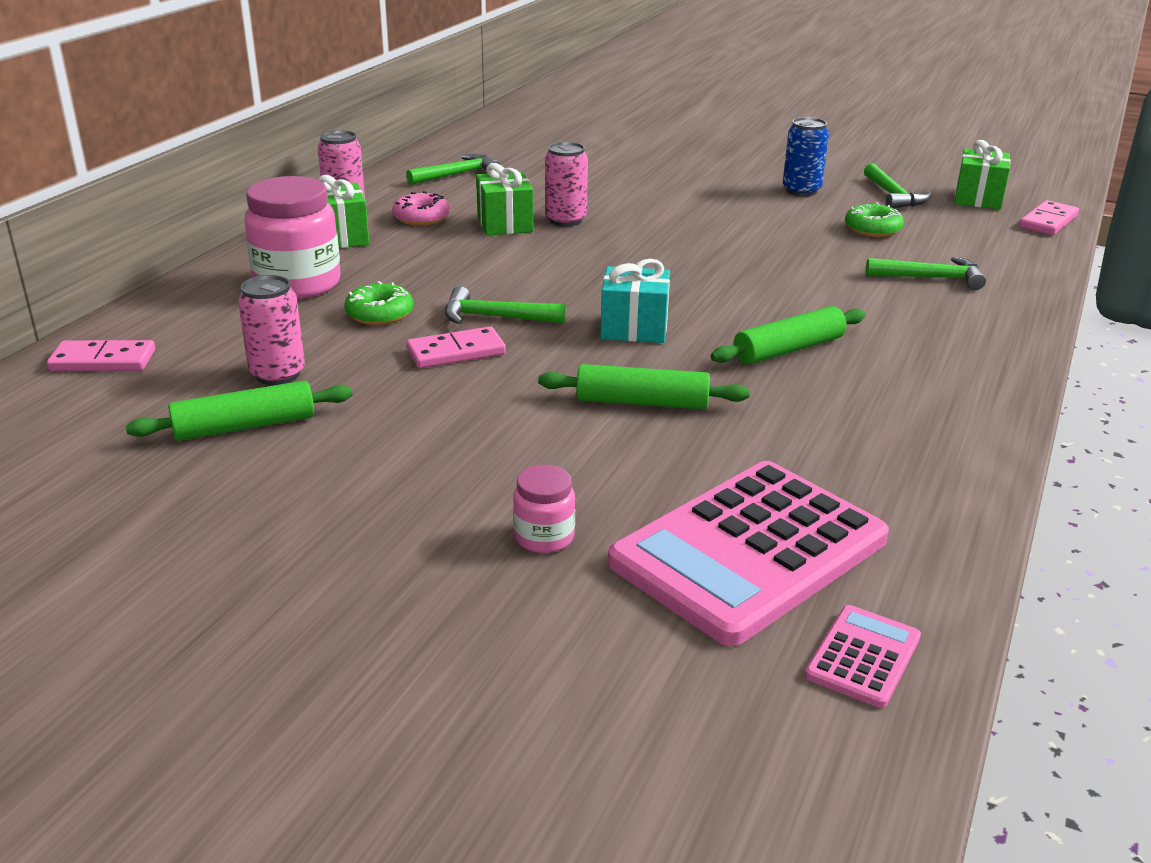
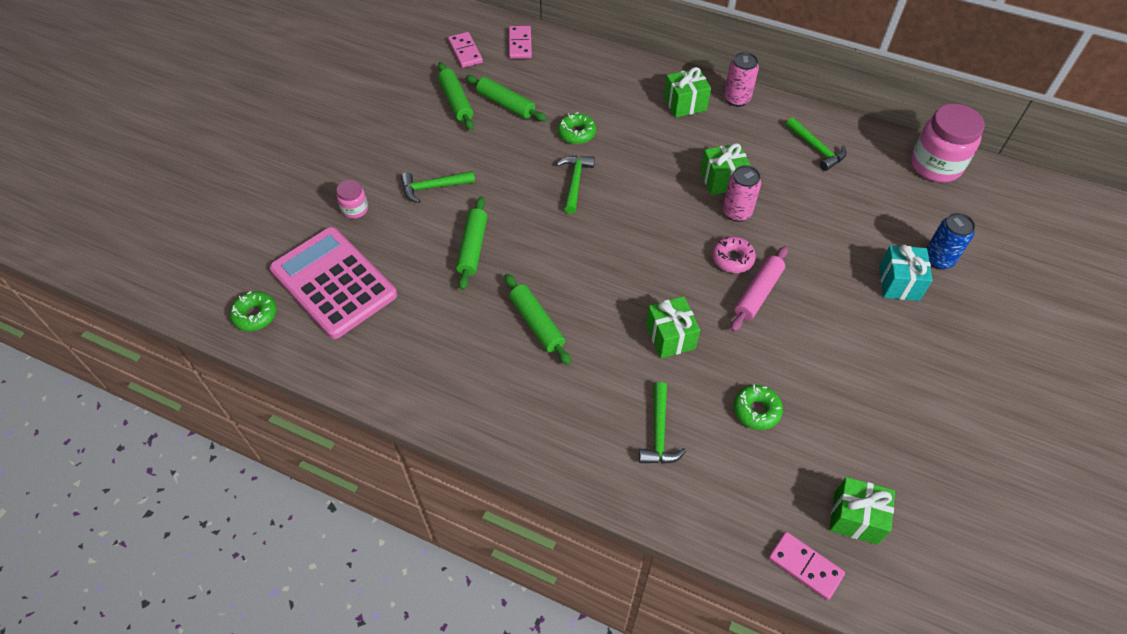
camera: 90 degrees right, 25 degrees up
(277, 374) = (506, 104): pink can -> green rolling pin
(298, 284) = (613, 95): pink jar -> pink jar (935, 165)
(421, 218) = (725, 137): pink donut -> pink donut (732, 259)
(456, 352) = (530, 168): pink domino -> pink domino (465, 52)
(634, 328) = (563, 246): turquoise gift -> turquoise gift (899, 283)
(701, 218) = (758, 293): none -> pink rolling pin
(783, 266) = (670, 337): none -> green gift
(801, 191) = (839, 370): blue can -> blue can (938, 259)
(863, 657) = (255, 315): pink calculator -> green donut
(893, 195) = (845, 443): green hammer -> green hammer (433, 187)

